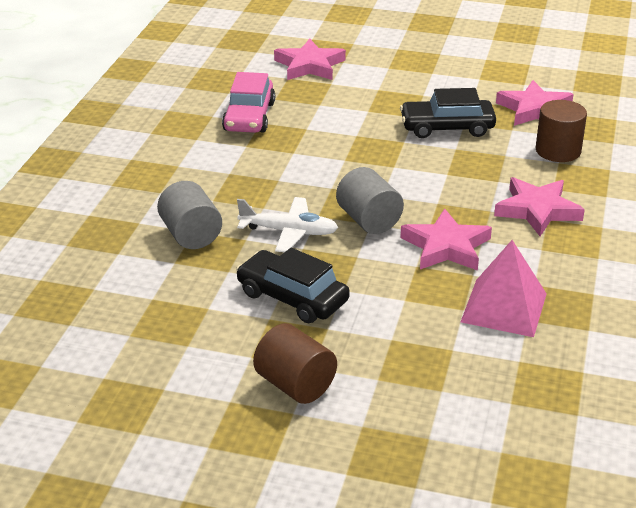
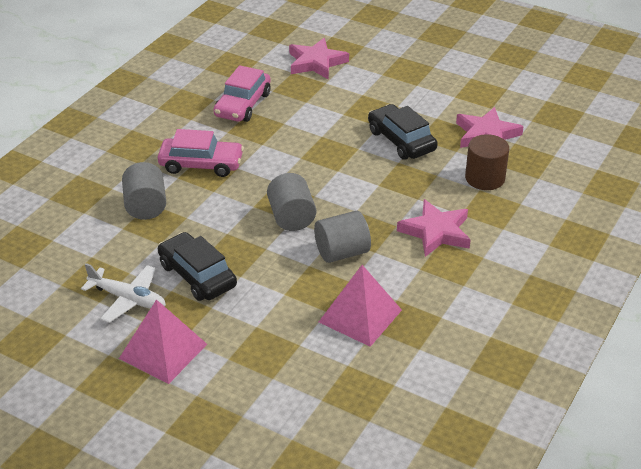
camera: 15 degrees right, 5 degrees up
(233, 182) = (201, 164): none -> pink car
(289, 232) = (223, 217): white plane -> white plane (128, 299)
(295, 385) = (163, 351): brown cylinder -> pink pyramid
(446, 247) = (342, 252): pink star -> grey cylinder
(447, 127) = (401, 140): black car -> black car turned 45 degrees clockwise

